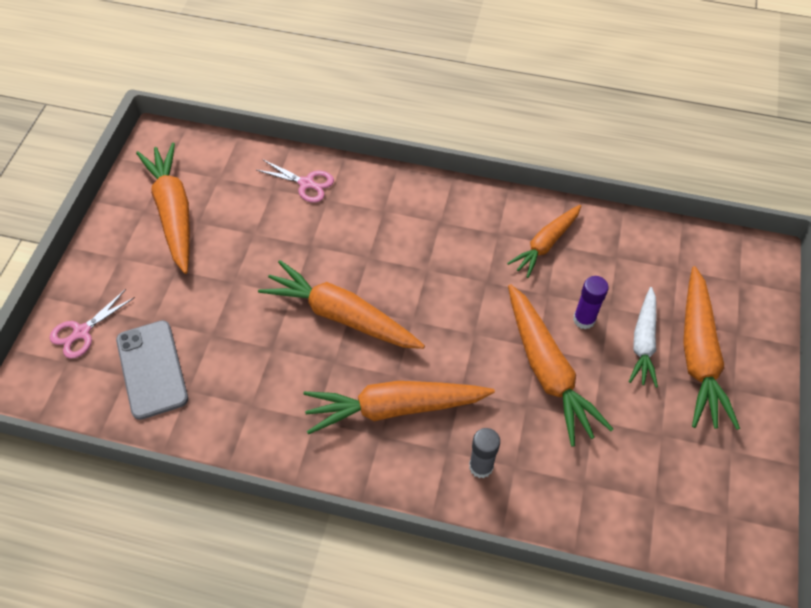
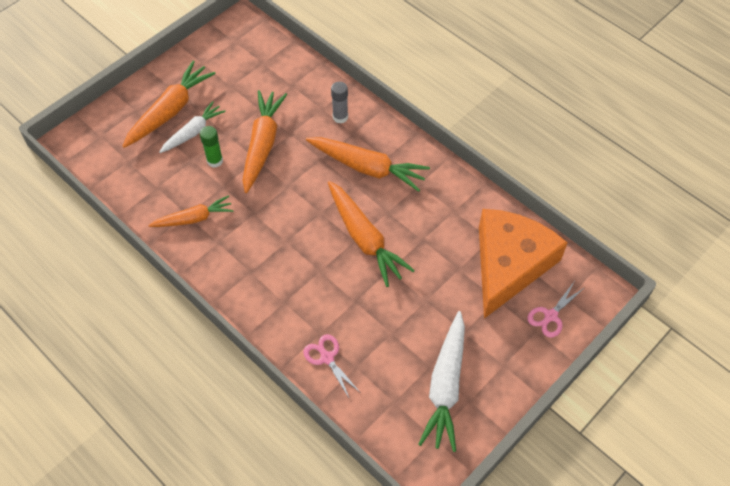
camera: 150 degrees left, 0 degrees up
(82, 332) = (550, 316): pink scissors -> pink scissors turned 150 degrees clockwise
(152, 369) = (509, 264): grey phone -> orange cheese
(173, 213) = (446, 386): orange carrot -> white carrot
(584, 319) = (215, 161): purple glue stick -> green glue stick

